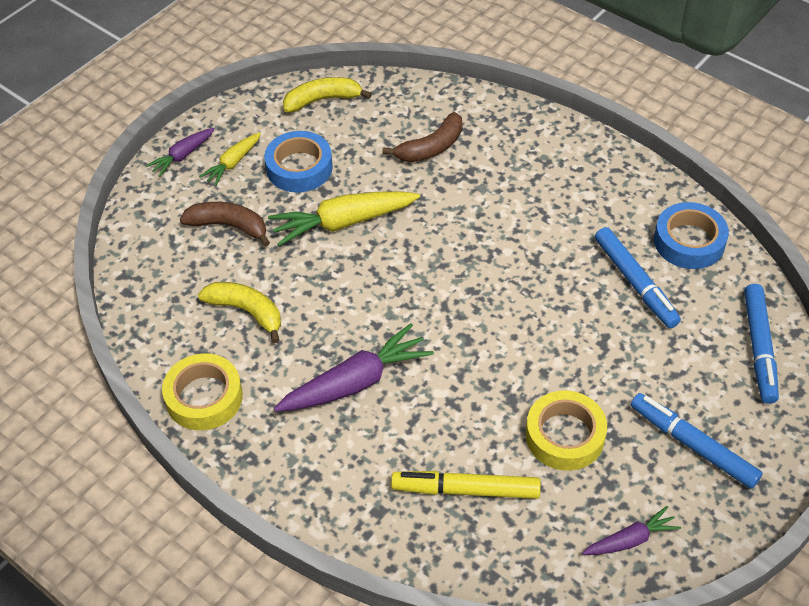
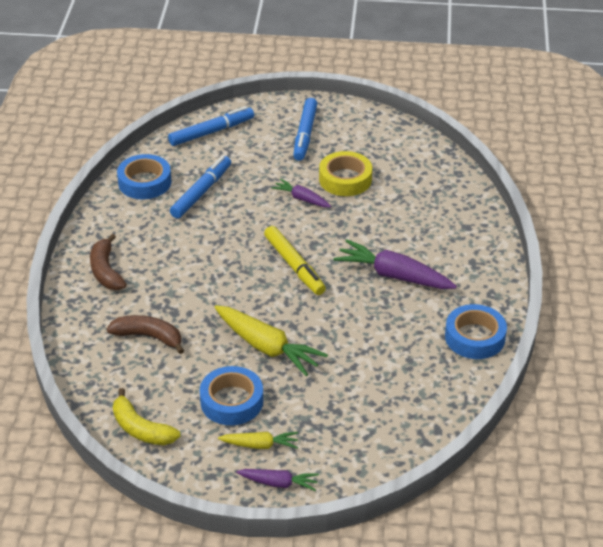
camera: 125 degrees left, 10 degrees down
(204, 397) = (475, 337): yellow tape -> blue tape
(229, 226) = (326, 409): brown banana -> brown banana (106, 271)
(247, 311) = (391, 355): yellow banana -> none
(465, 489) = (418, 201): yellow marker -> yellow marker (294, 266)
(630, 540) = (386, 136): purple carrot -> purple carrot (302, 199)

